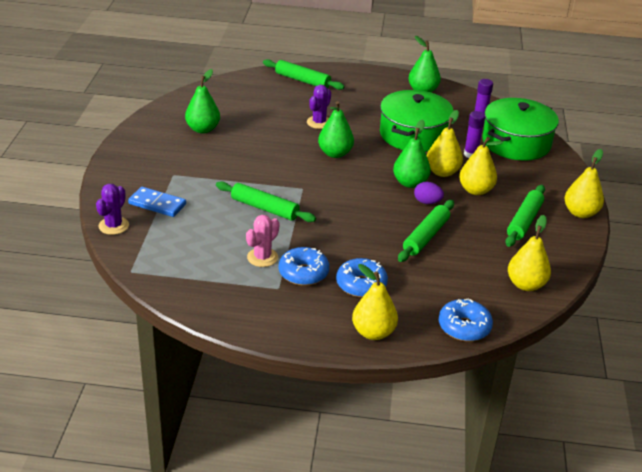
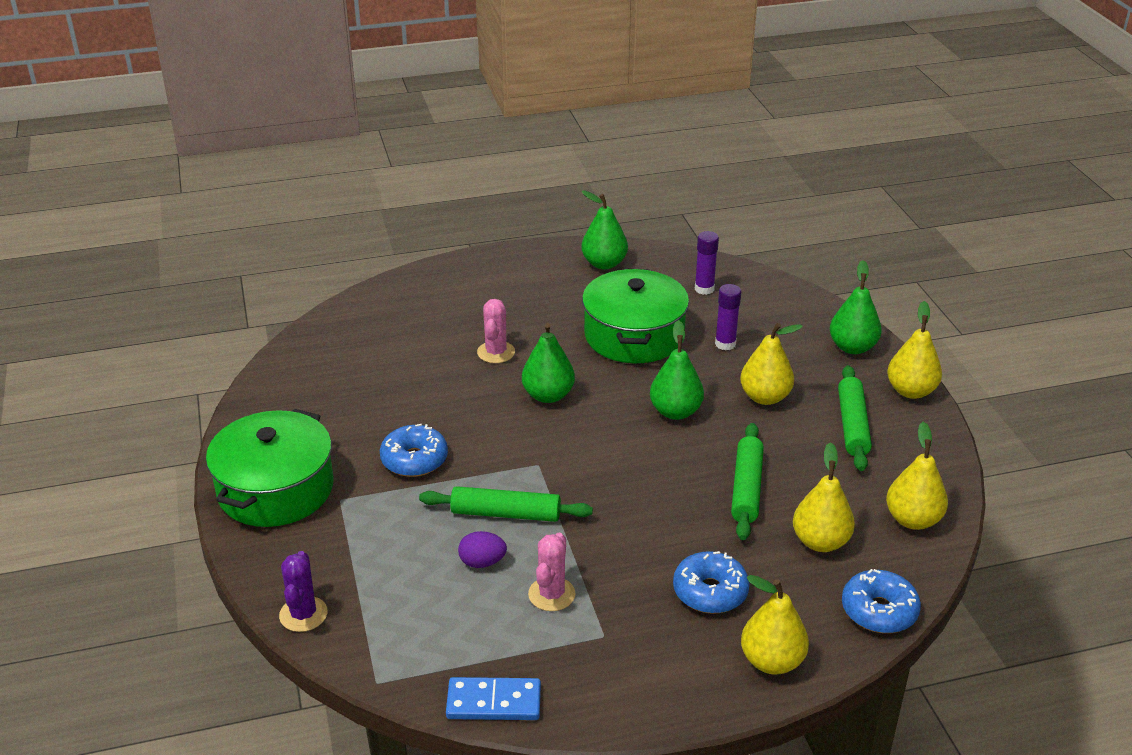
camera: 20 degrees left, 0 degrees up
(157, 204) = (346, 556): blue domino -> blue domino (494, 702)
(203, 129) = (337, 411): green pear -> green pear (852, 347)
(302, 80) = (431, 291): green rolling pin -> none
(303, 273) = (623, 600): blue donut -> blue donut (414, 460)
(319, 122) = (496, 352): purple cactus -> pink cactus
(427, 202) = (715, 434): purple egg -> purple egg (482, 562)
(442, 172) = (706, 382): yellow pear -> yellow pear (820, 542)
(516, 143) = (770, 310): green pot -> green pot (275, 489)

